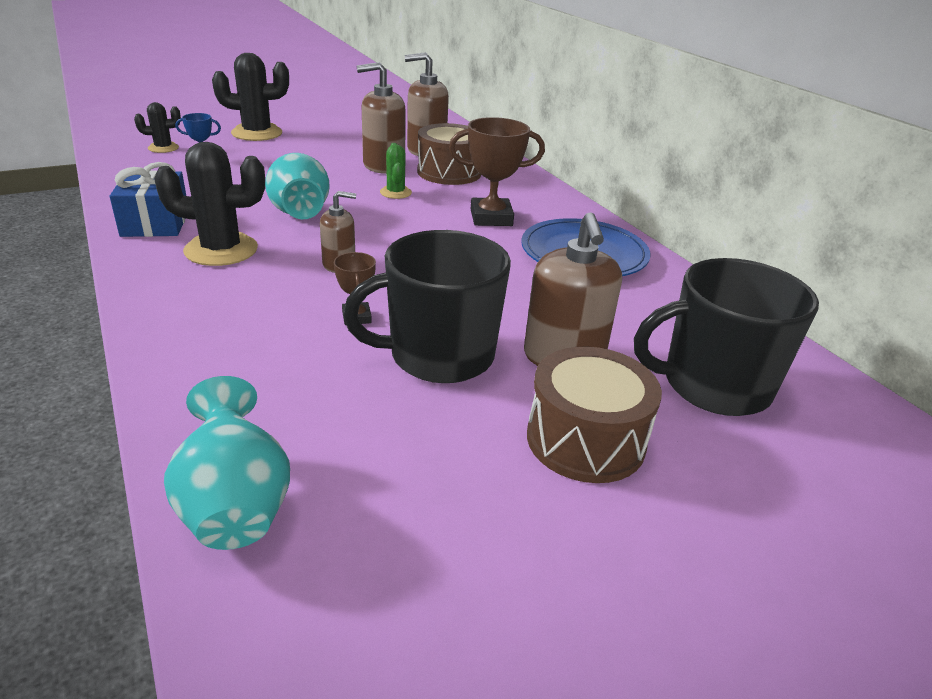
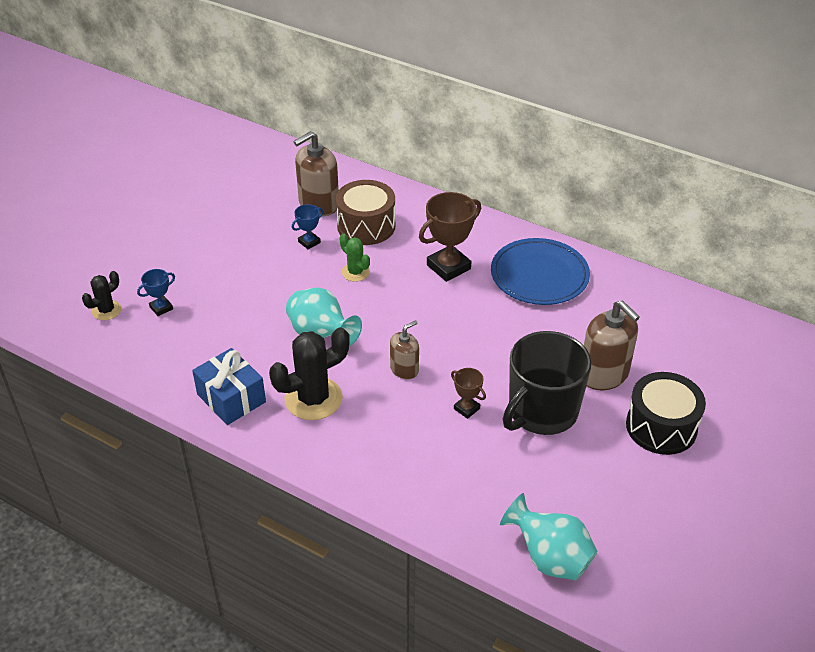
camera: 30 degrees left, 10 degrees up
(257, 133) = (155, 249): black cactus -> none
(383, 165) = (309, 242): brown soap dispenser -> blue trophy
(585, 440) = (661, 427): brown drum -> black drum
(713, 386) = (691, 354): black mug -> none

